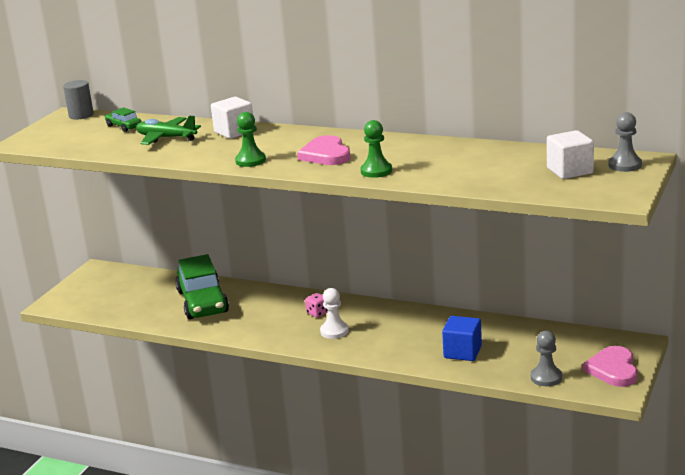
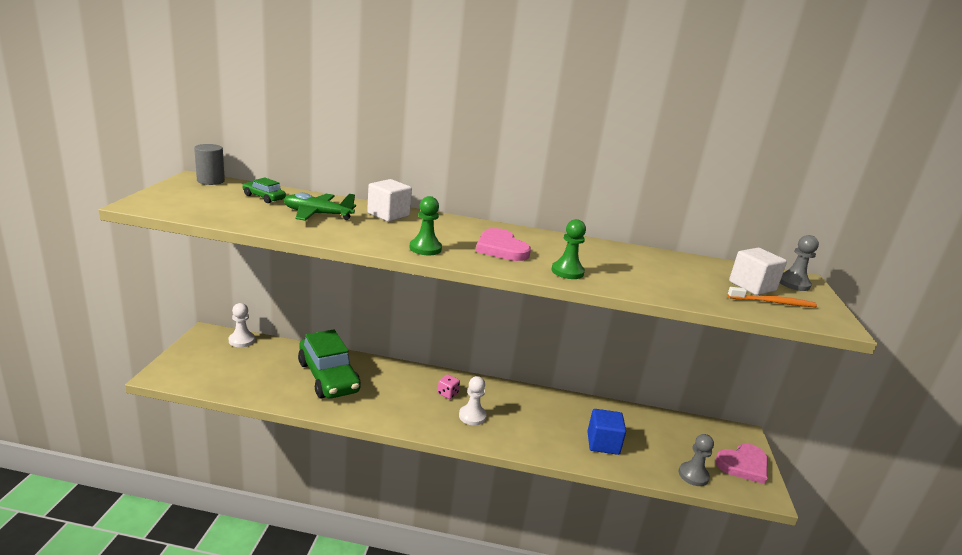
camera: 20 degrees left, 0 degrees up
(127, 273) = (241, 340): none -> white pawn
(574, 185) = (773, 302): none -> orange toothbrush
(613, 369) = (743, 465): pink heart -> pink heart turned 105 degrees counterclockwise

